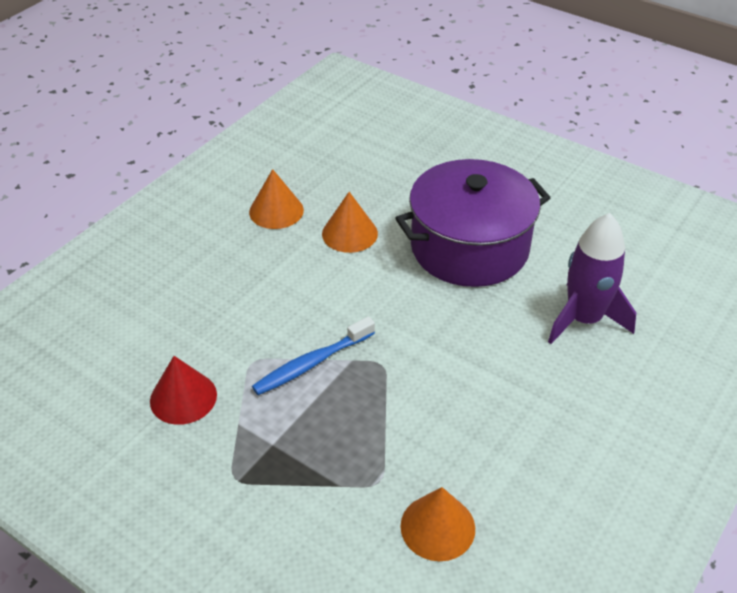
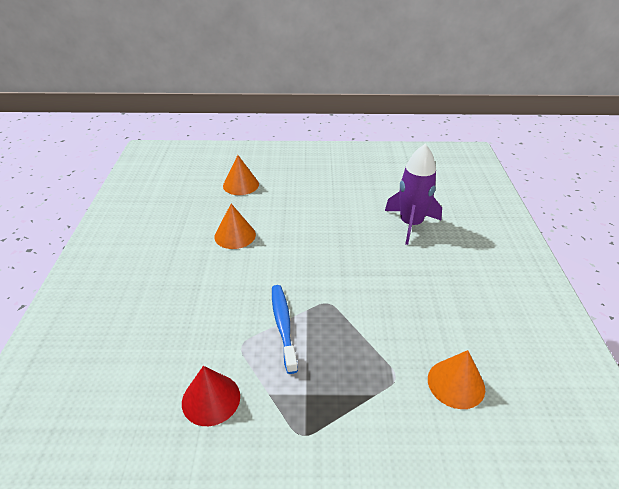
camera: 35 degrees left, 5 degrees down
(276, 211) = (172, 242): orange cone -> orange cone (241, 185)
(311, 363) = (283, 325): blue toothbrush -> blue toothbrush turned 150 degrees clockwise
(469, 247) = (314, 213): purple pot -> none

